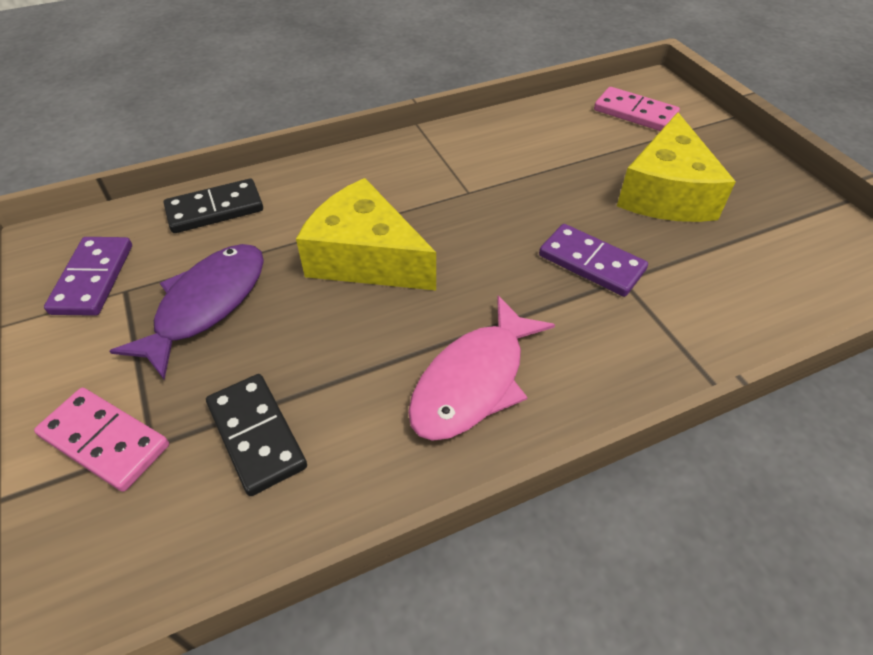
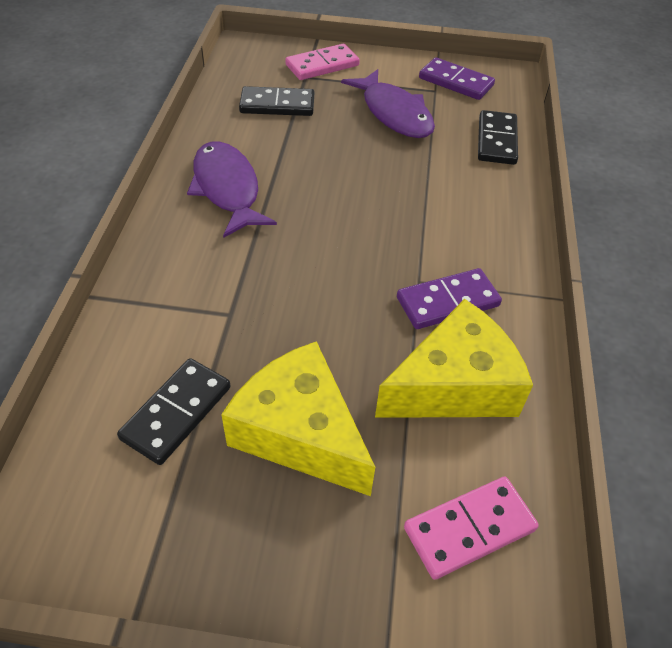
camera: 120 degrees right, 0 degrees up
(366, 257) = (382, 189): yellow cheese -> yellow cheese (454, 385)
(473, 381) = (227, 189): pink fish -> purple fish
(591, 263) = (264, 306): purple domino -> purple domino (447, 301)
(732, 257) = (176, 412): none -> black domino

